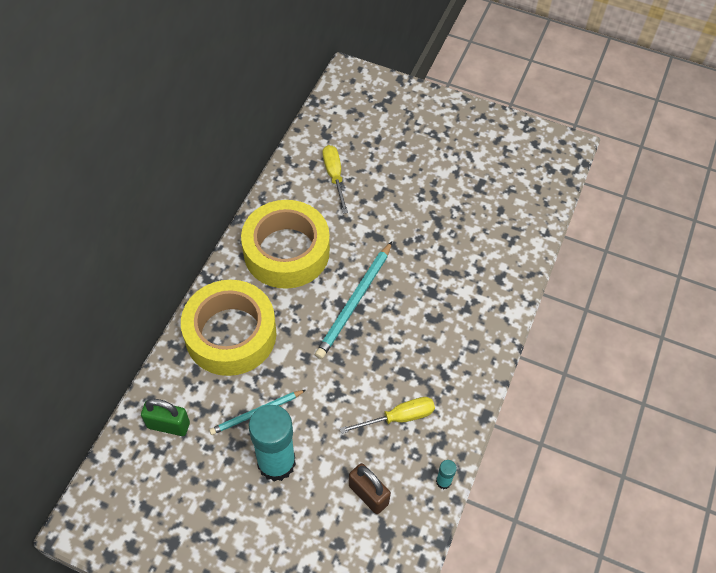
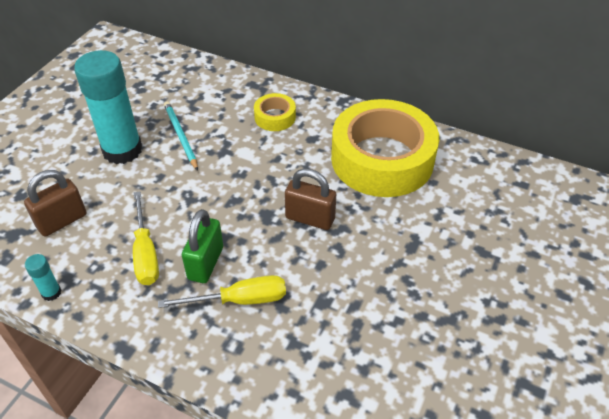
camera: 95 degrees right, 10 degrees down
(168, 425) = (182, 80): green padlock -> green padlock (205, 263)
(230, 334) = (275, 117): yellow tape -> yellow tape, size x0.43
(334, 176) = (506, 205): yellow screwdriver -> yellow screwdriver (239, 300)
(354, 302) = (310, 218): turquoise pencil -> brown padlock

